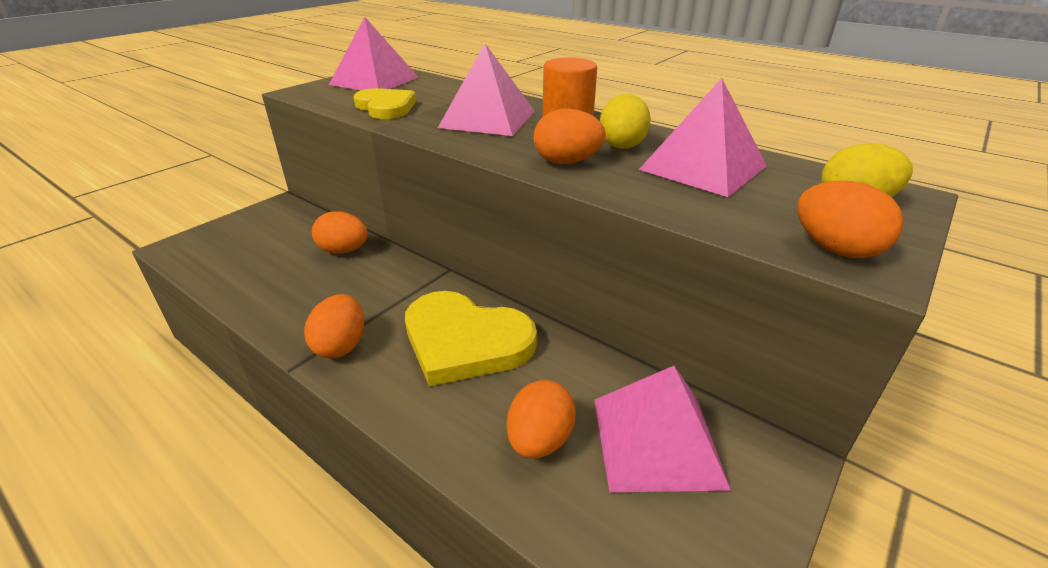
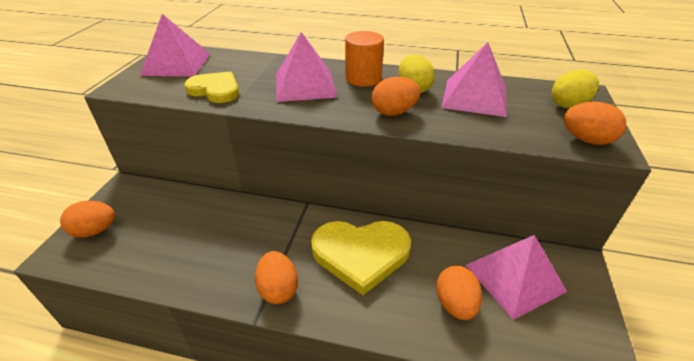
camera: 25 degrees left, 5 degrees up
(344, 251) = (215, 212): orange egg -> orange egg (95, 231)

